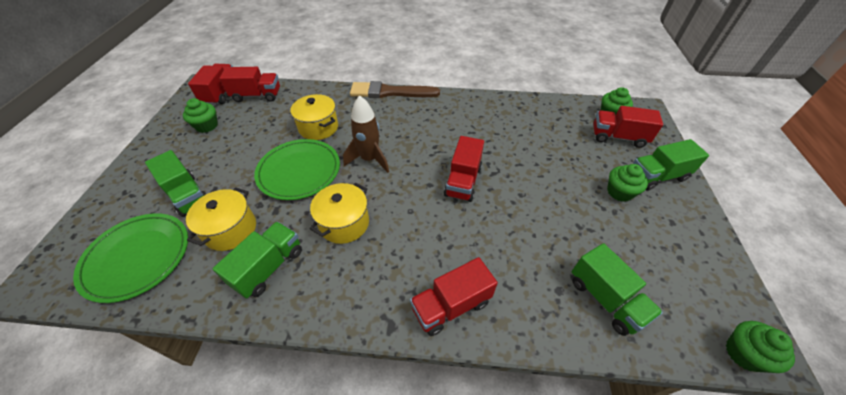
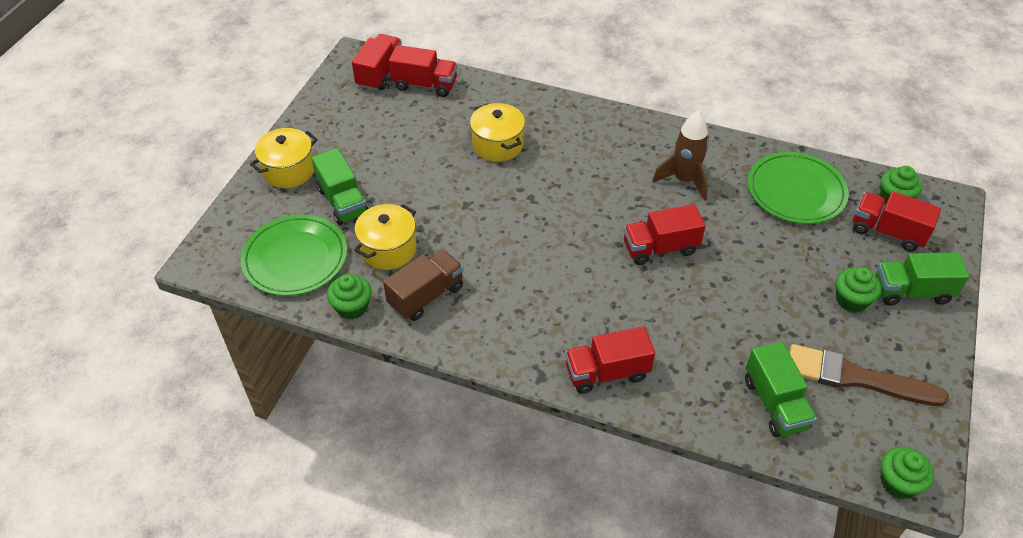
camera: 15 degrees right, 0 degrees up
(207, 126) = (363, 117): green cupcake -> green cupcake (352, 307)
(269, 267) = (426, 296): green truck -> brown truck
(299, 171) = (468, 198): green plate -> green plate (796, 191)
(344, 223) = (511, 268): yellow pot -> yellow pot (289, 170)
(369, 159) = (553, 199): brown rocket -> brown rocket (684, 180)
(390, 92) = (599, 110): brown brush -> brown brush (856, 378)
(463, 181) = (660, 248): red truck -> red truck turned 45 degrees clockwise

